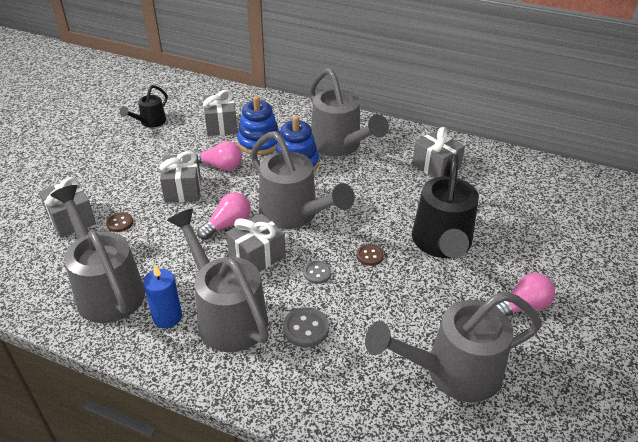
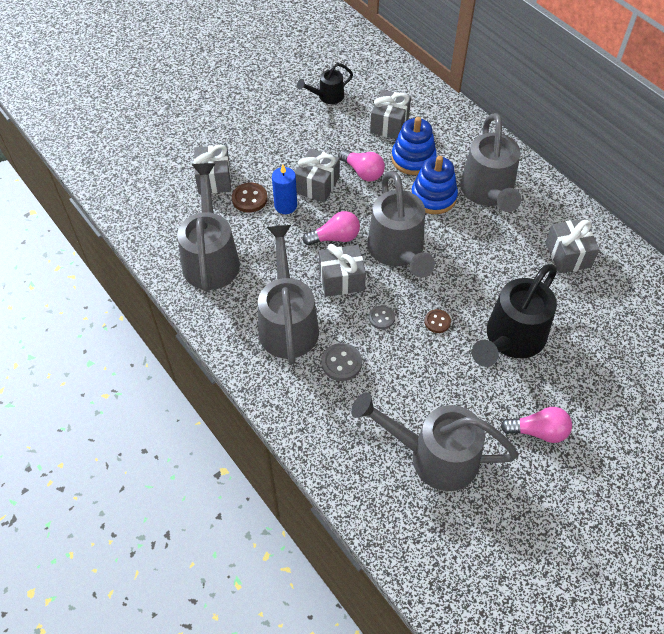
camera: 30 degrees right, 15 degrees up
(120, 223) = (249, 199): brown button -> brown button, size x1.50
(167, 317) = (243, 303): blue candle -> blue candle (285, 206)

